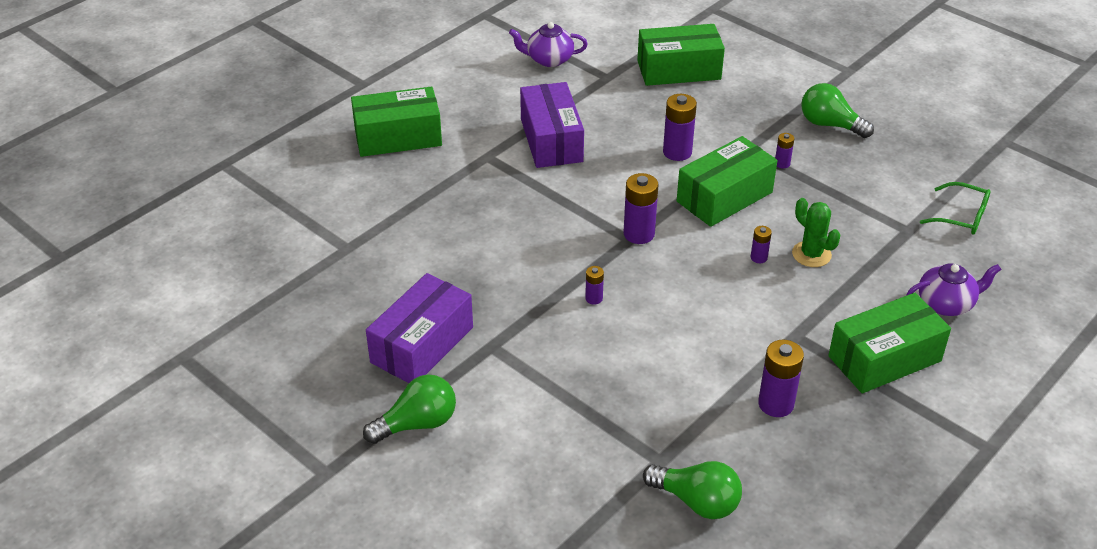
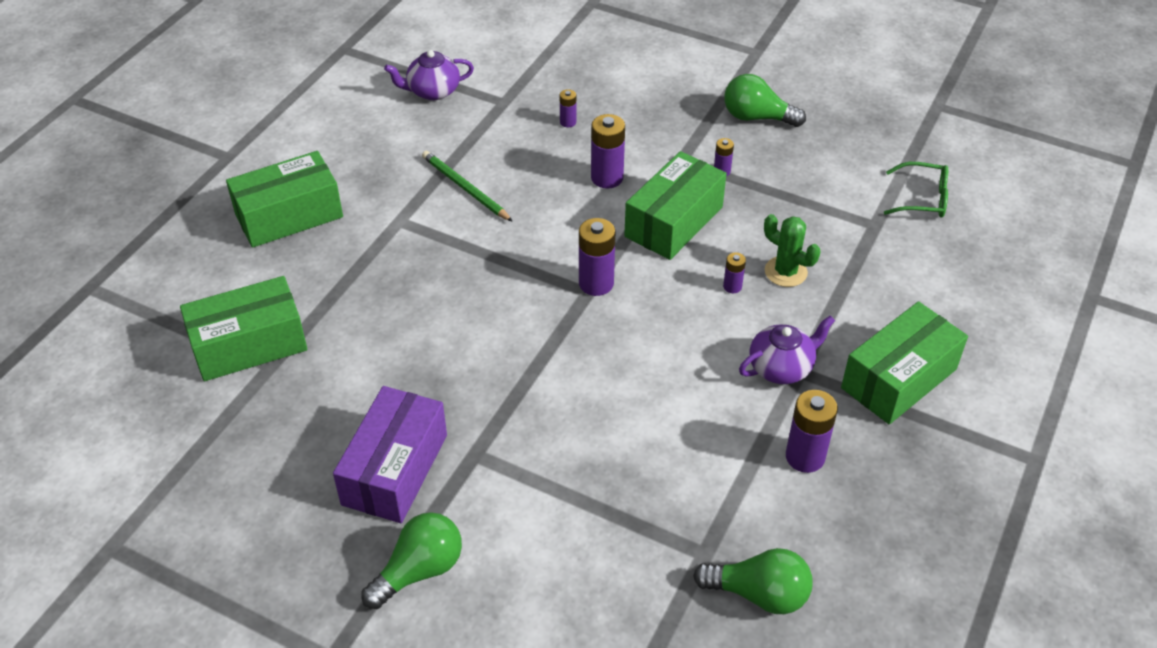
camera: 15 degrees left, 5 degrees up
(551, 140) = (465, 188): purple box -> green pencil
(594, 298) = (571, 371): purple battery -> purple battery (568, 122)
(679, 70) = (578, 80): green box -> green box (249, 345)
(946, 304) = (940, 302): purple teapot -> purple teapot (781, 367)

